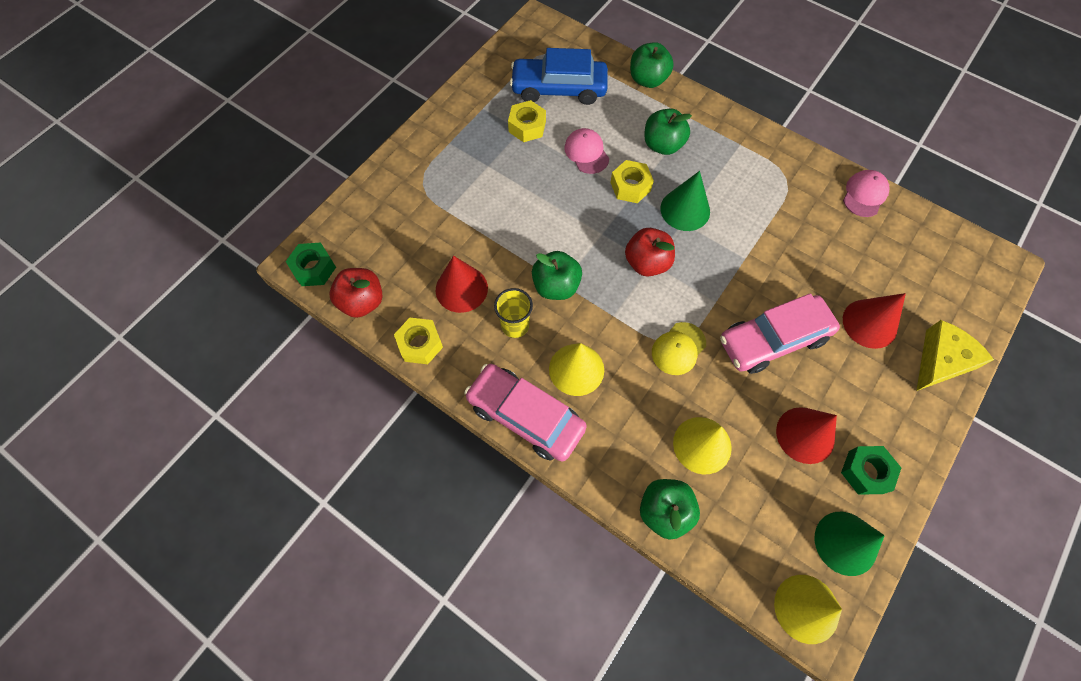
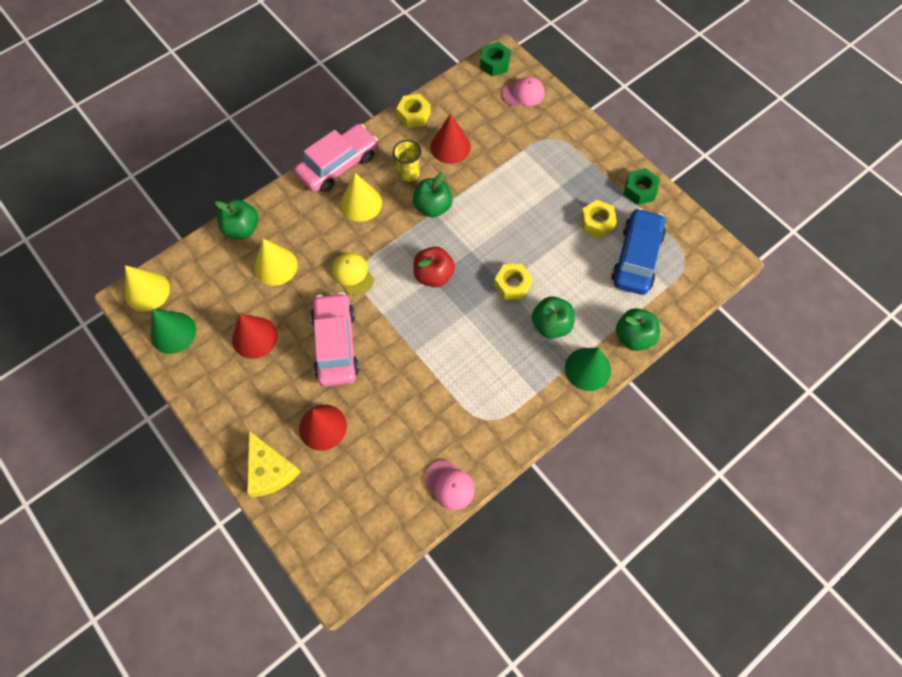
camera: 105 degrees right, 0 degrees up
(362, 302) = (458, 87): red apple -> none
(586, 152) = (557, 261): pink cap -> pink cap (523, 93)
(685, 210) = (476, 320): green cone -> green cone (587, 369)
(866, 472) = (211, 368): green nut -> green nut (639, 190)

